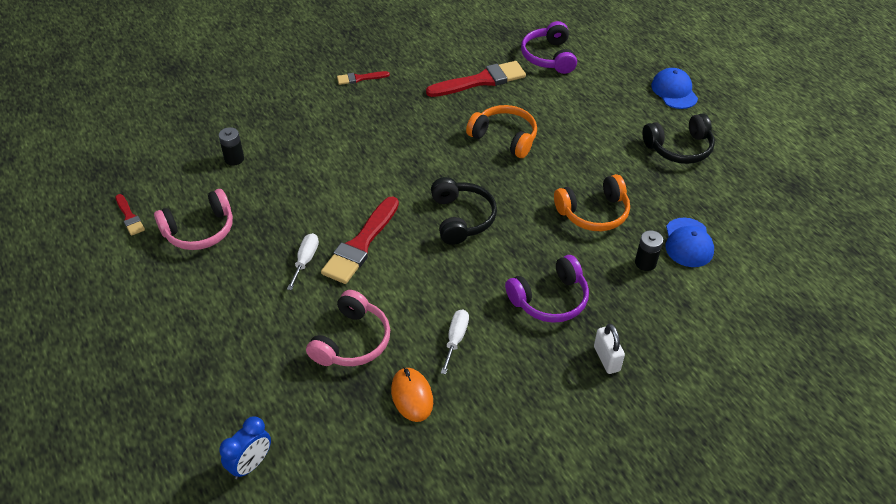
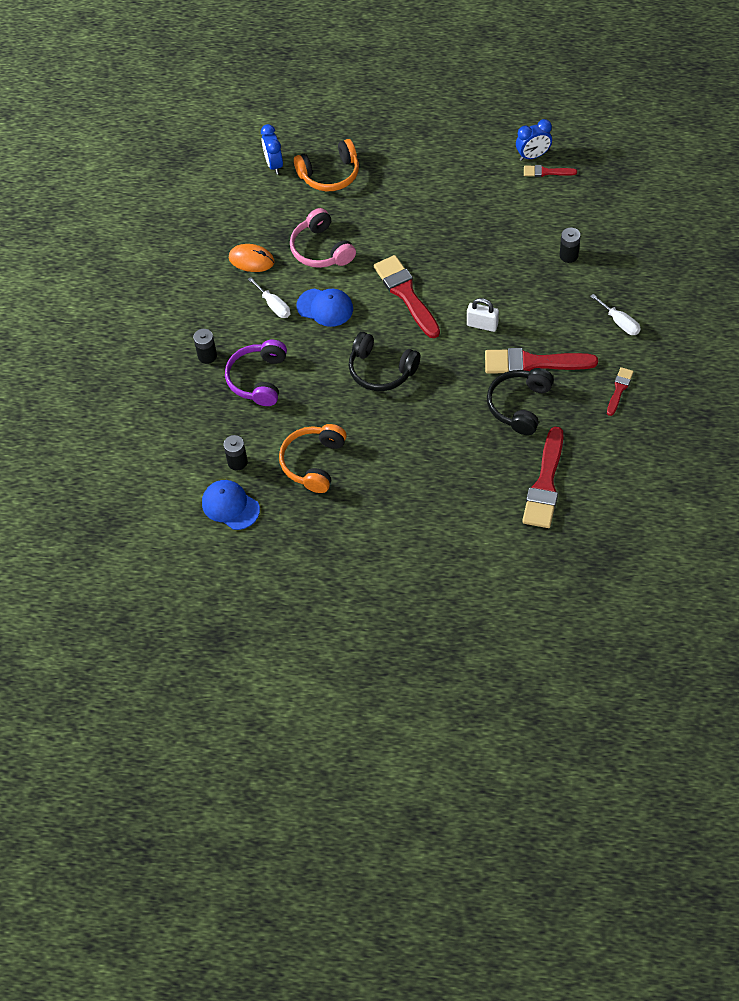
camera: 130 degrees right, 10 degrees up
(110, 236) = (533, 156): none -> blue clock
(200, 230) = (498, 207): pink headphones -> none
(305, 260) = (417, 255): white screwdriver -> white screwdriver (620, 322)
(373, 131) = (533, 363): none -> red brush
(504, 137) = (451, 455): orange headphones -> orange headphones (330, 175)
(548, 57) = (541, 566): purple headphones -> none
(562, 357) = (207, 356): none -> black battery
(606, 358) = (184, 380): white padlock -> white padlock (482, 325)
(674, 91) = (406, 640): blue cap -> blue cap (325, 307)
(679, 148) = (331, 583): black headphones -> black headphones (519, 405)

